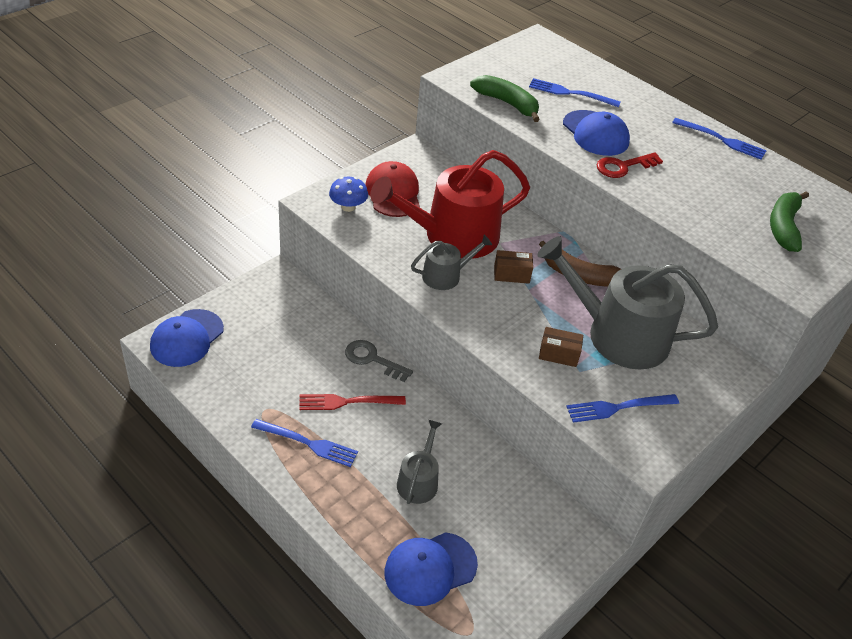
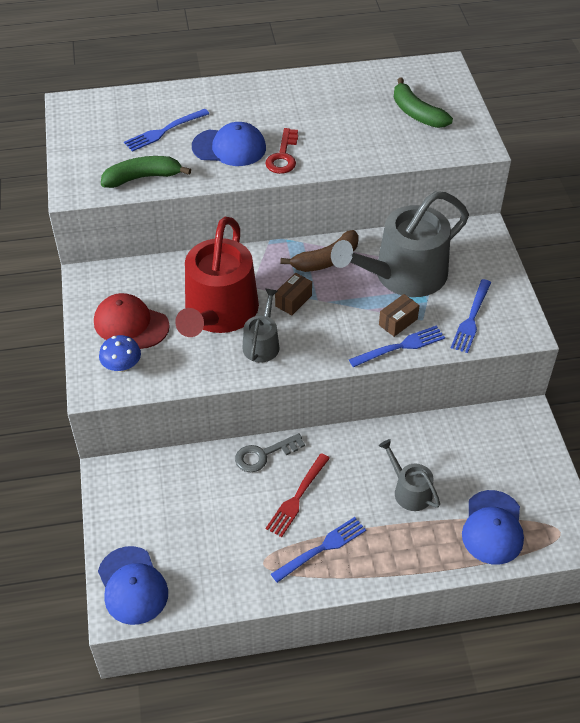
camera: 50 degrees left, 5 degrees up
(722, 140) = (298, 82): blue fork -> blue fork (400, 346)

